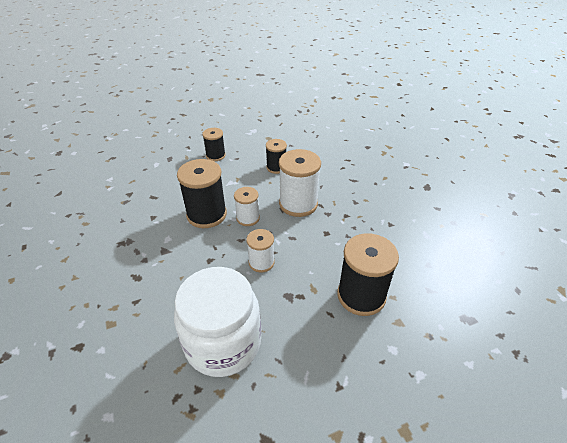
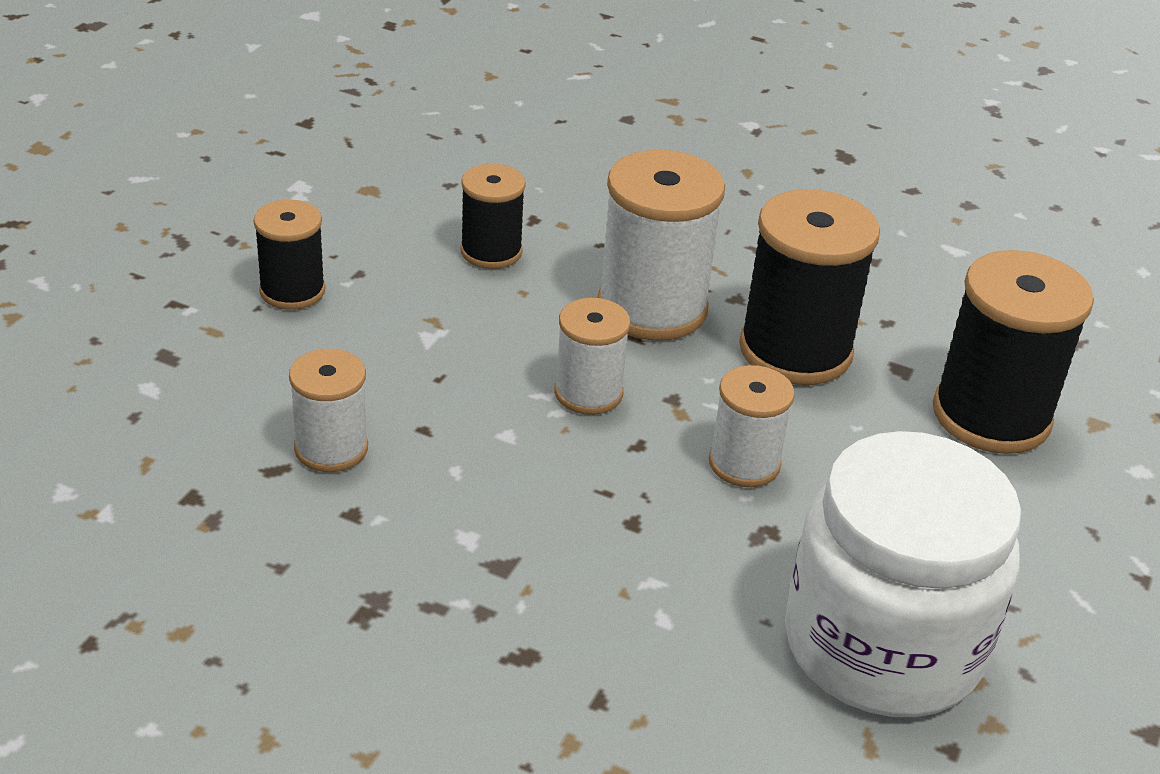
camera: 45 degrees left, 5 degrees down
(170, 198) = (331, 448): none -> white spool
(206, 214) = (482, 435): black spool -> black spool (795, 350)

